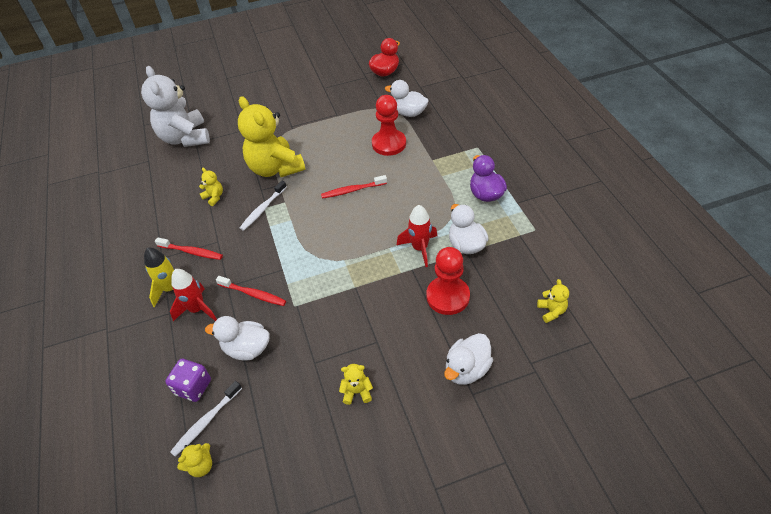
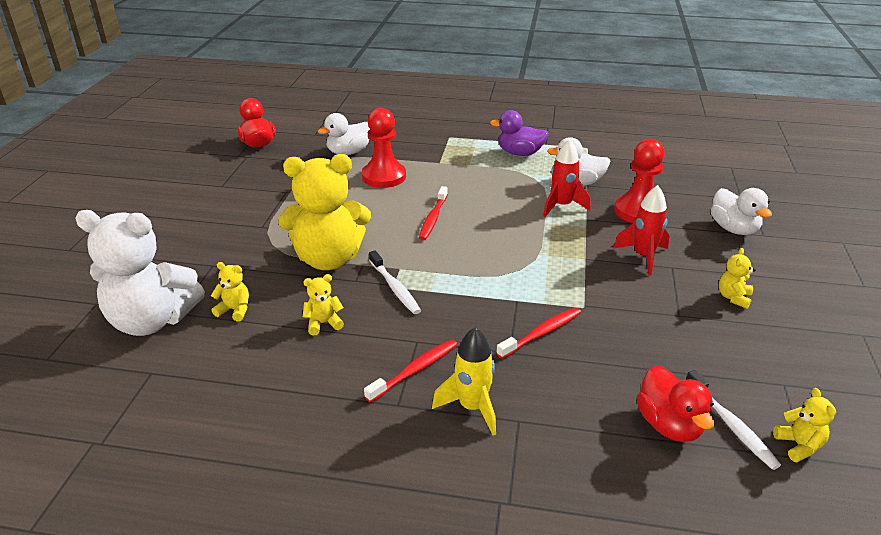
camera: 65 degrees left, 15 degrees down
(193, 387) = (669, 425): purple dice -> red duck
(197, 309) = (532, 389): red rocket -> red rocket (643, 256)
(247, 348) = (629, 361): white duck -> none
(551, 311) = (688, 171): yellow teddy bear -> yellow teddy bear (235, 310)

